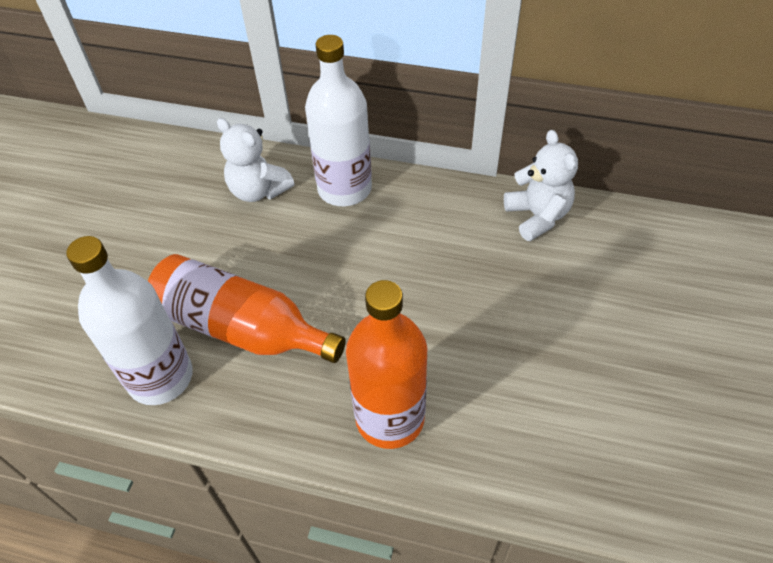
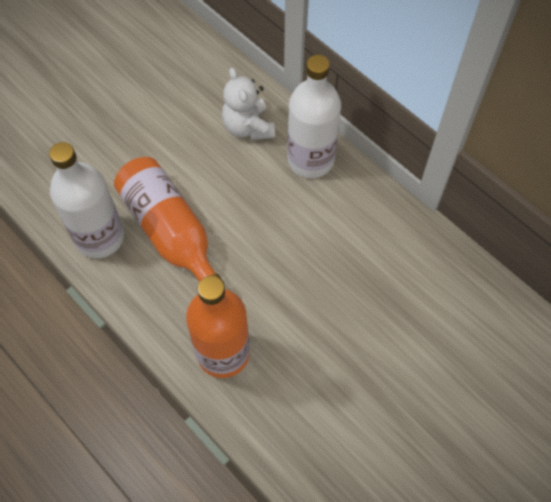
camera: 30 degrees right, 10 degrees up
(537, 216) = (439, 264): white teddy bear -> none

